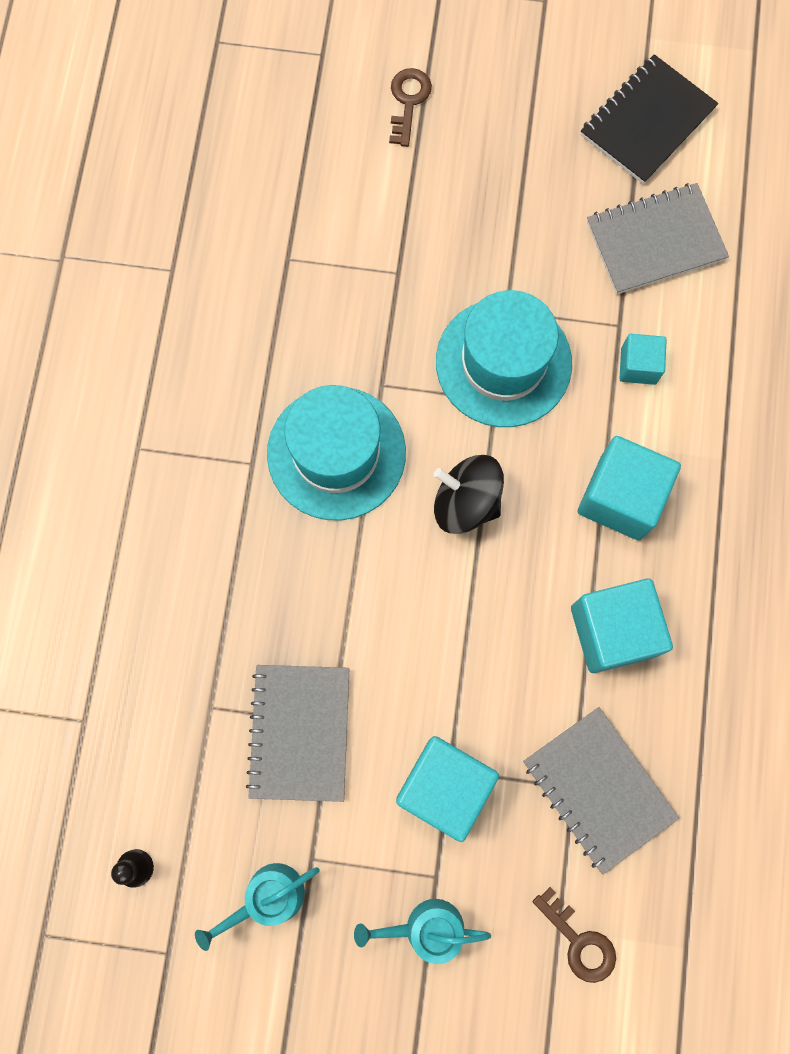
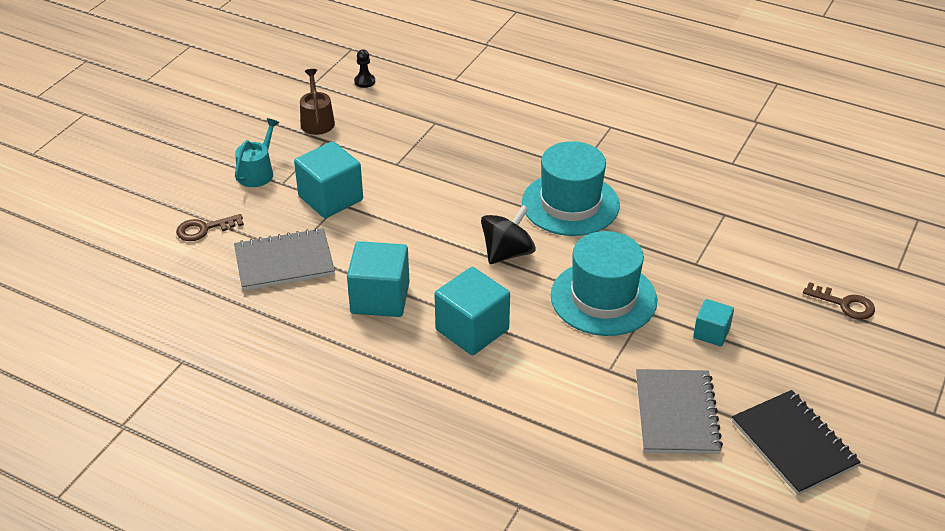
camera: 110 degrees right, 35 degrees down
(268, 897) = (317, 121): turquoise watering can -> brown watering can
(300, 732) = (400, 151): grey notebook -> none
(638, 366) = (570, 370): turquoise cube -> turquoise cube (711, 333)

